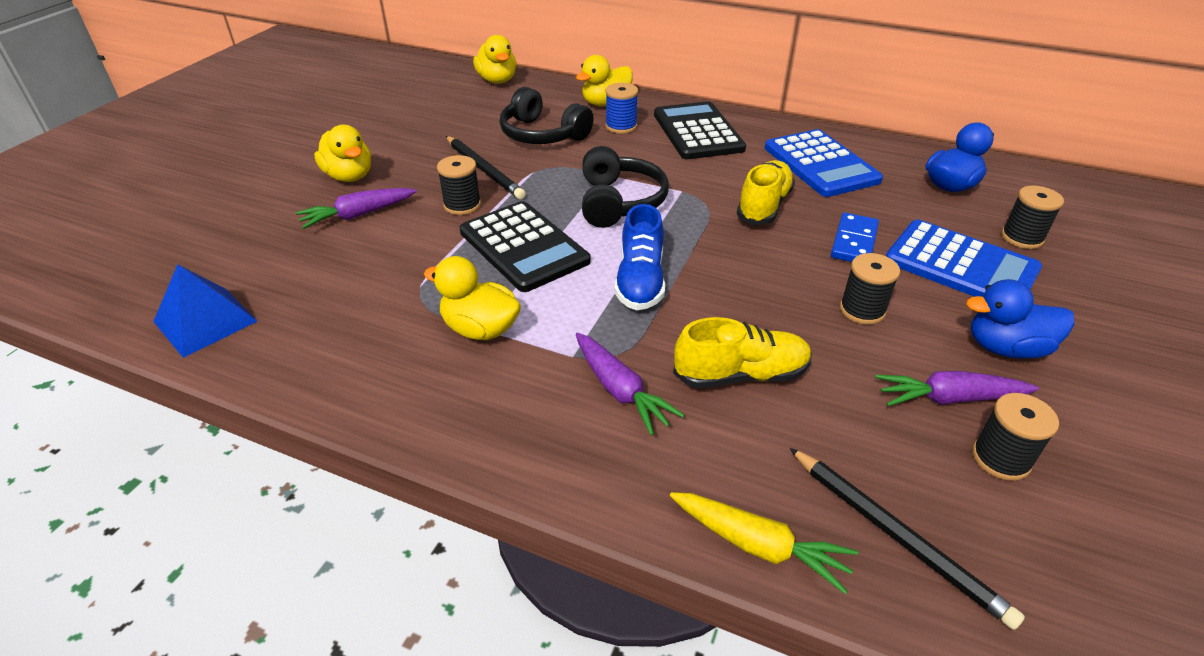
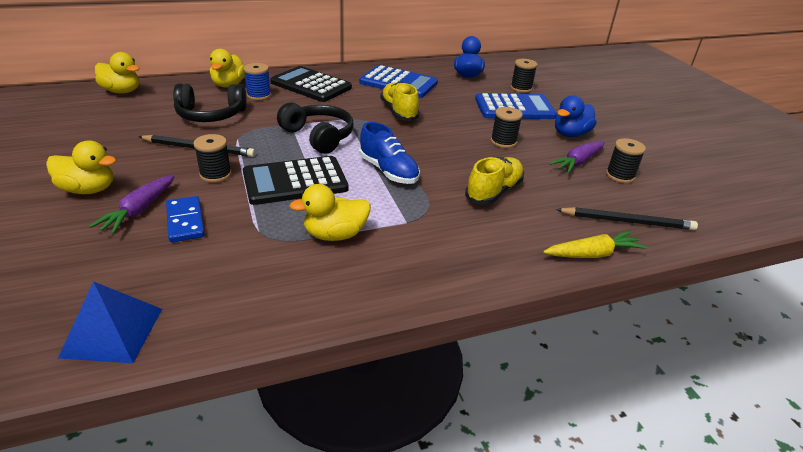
camera: 45 degrees left, 5 degrees down
(523, 247) = (295, 181): black calculator -> black calculator turned 150 degrees clockwise
(620, 391) = (453, 226): purple carrot -> none
(854, 242) = (461, 113): blue domino -> blue domino (185, 221)

